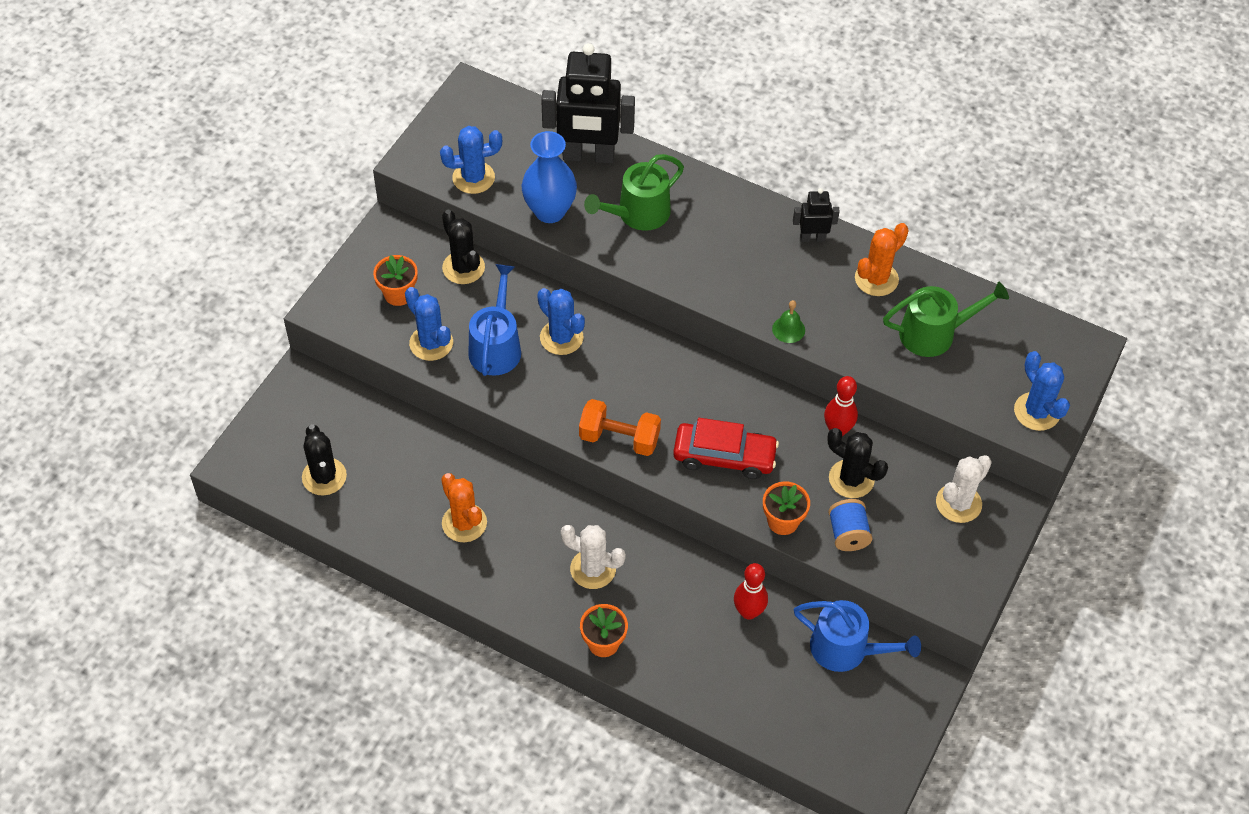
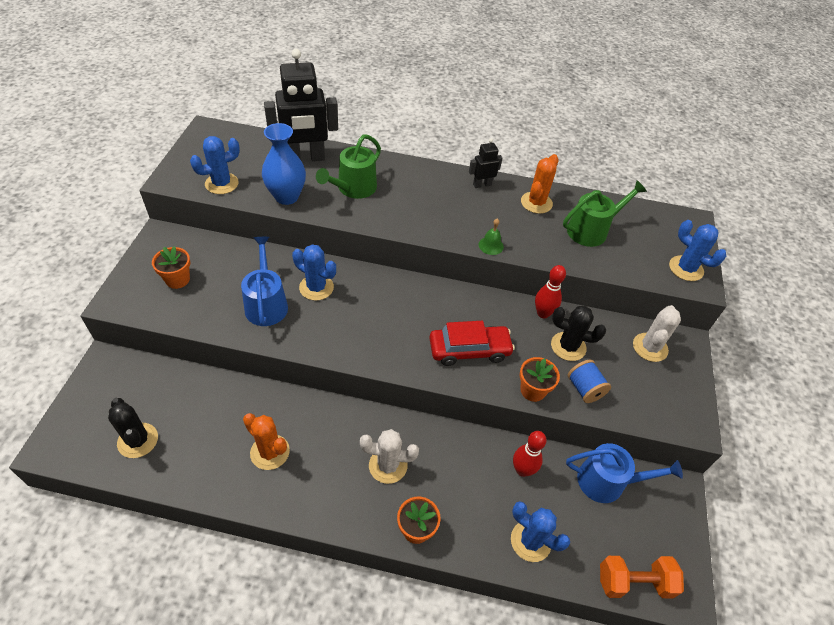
camera: 20 degrees left, 5 degrees down
(431, 343) = (212, 311): blue cactus -> blue cactus (530, 541)
(463, 268) = (227, 252): black cactus -> none
(619, 438) = (384, 353): orange dumbbell -> orange dumbbell (634, 582)

